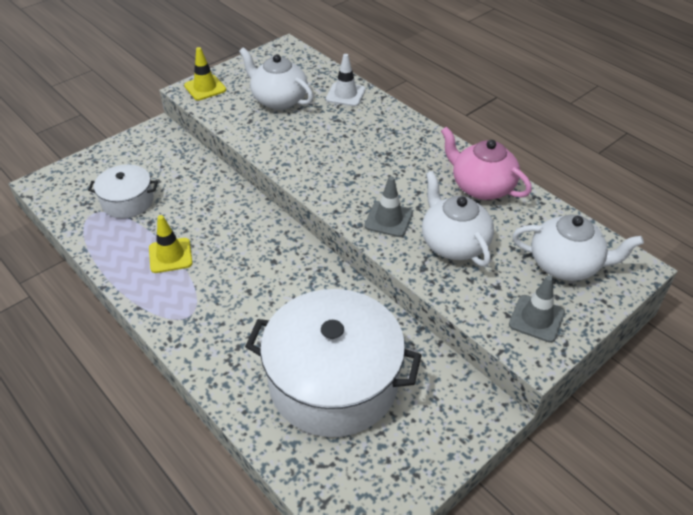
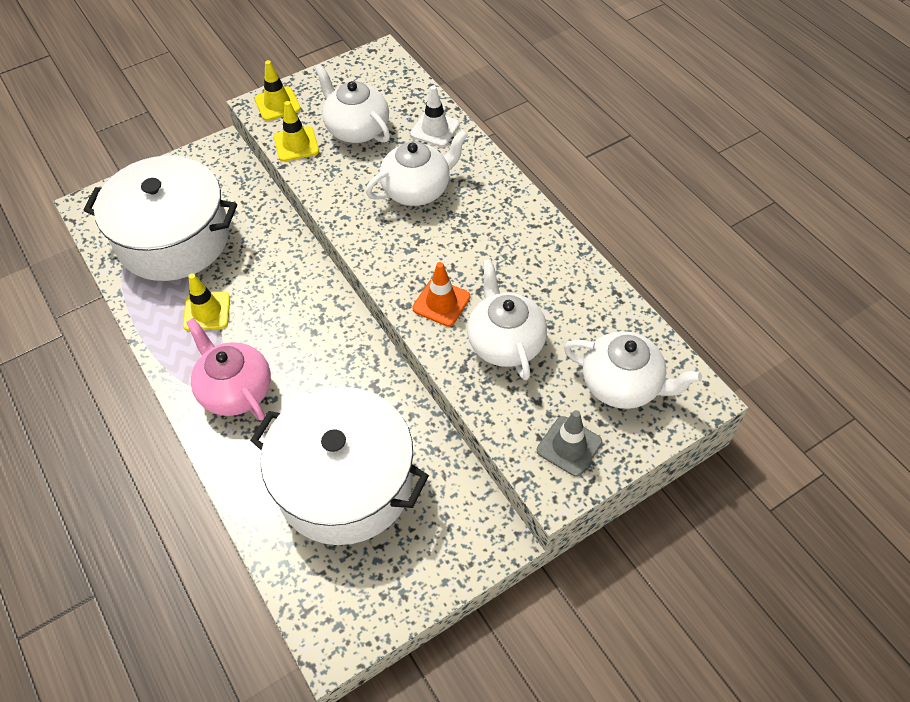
camera: 10 degrees right, 10 degrees up
(127, 201) = (173, 238): white pot -> white pot, size x1.99
(229, 115) = (296, 144): none -> yellow traffic cone
(343, 138) = (417, 190): none -> white teapot
(388, 219) = (441, 302): grey traffic cone -> orange traffic cone
(481, 187) = (557, 272): pink teapot -> pink teapot (235, 390)

